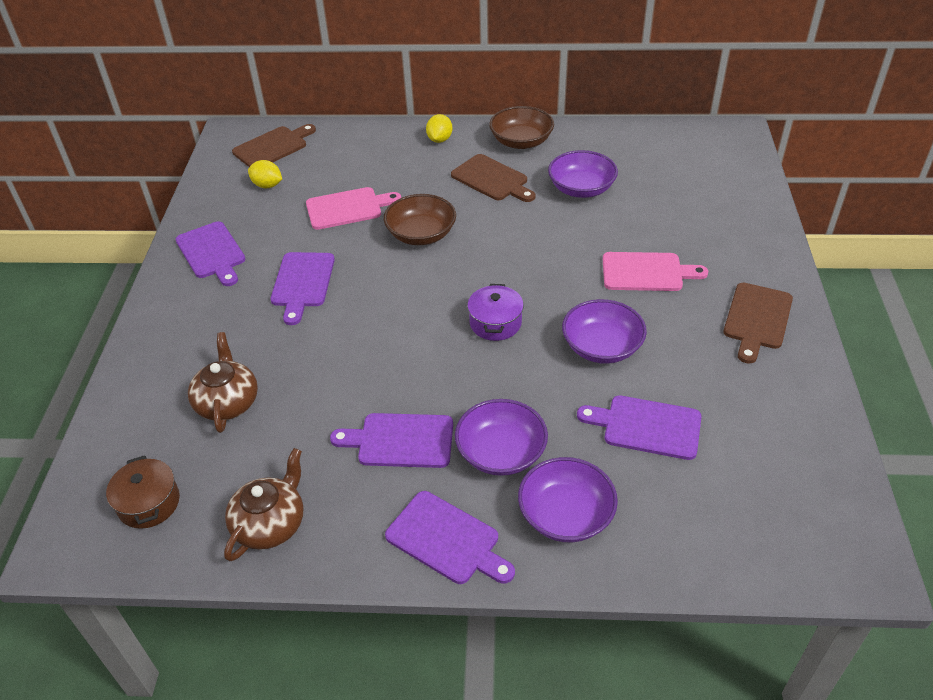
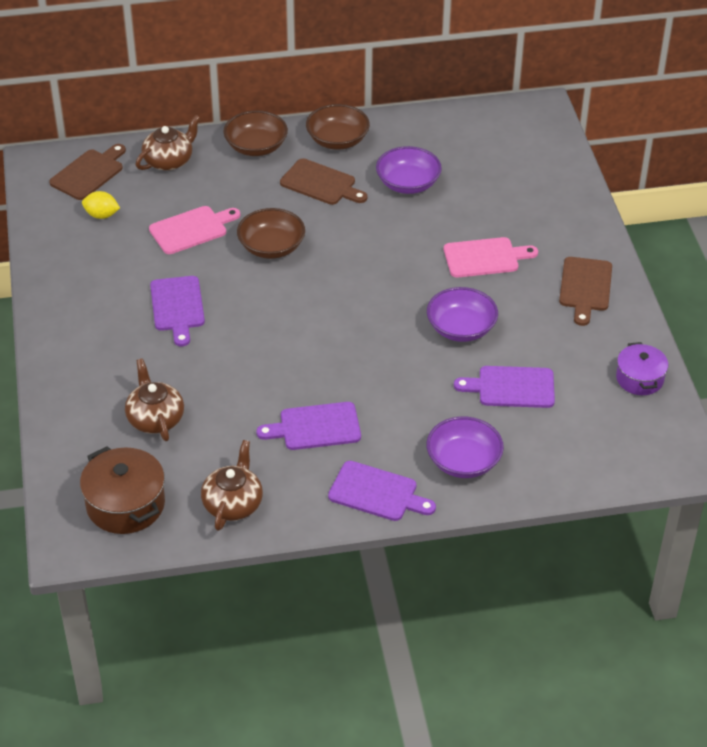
camera: 15 degrees left, 0 degrees up
(149, 503) = (125, 504): brown pot -> brown pot, size x1.53
(212, 252) = (78, 289): purple cutting board -> none
(352, 144) = (169, 160): none -> brown teapot
(439, 140) = (256, 147): yellow lemon -> brown bowl
(495, 323) = (365, 320): purple pot -> purple pot (639, 379)
(501, 452) = (400, 424): purple bowl -> none

